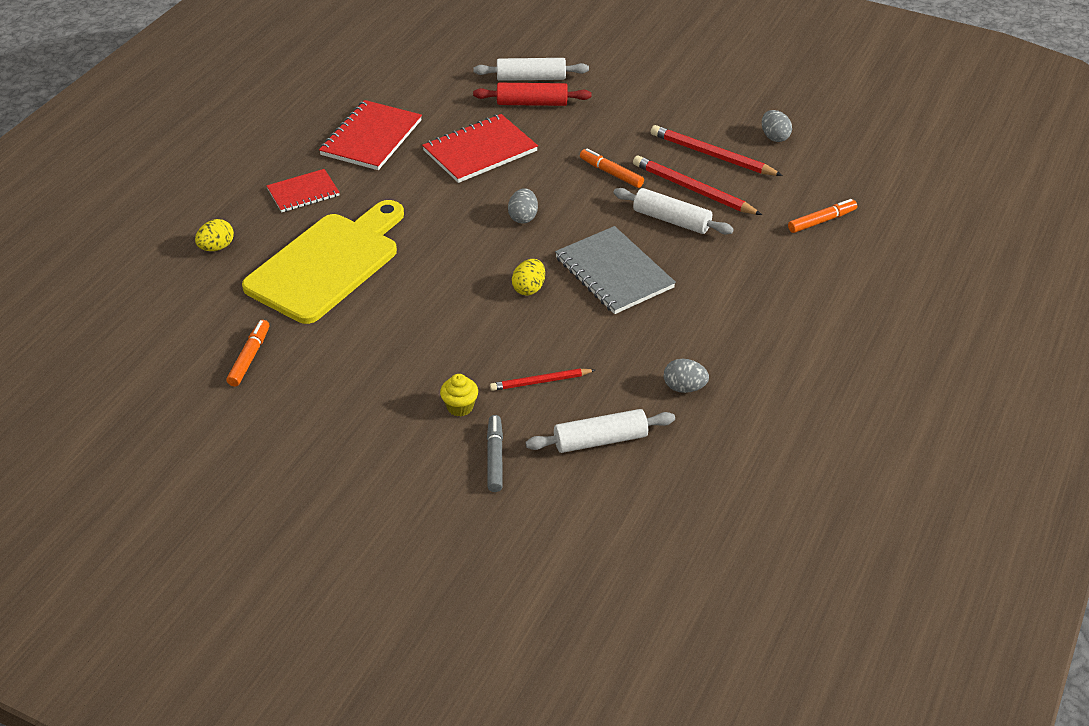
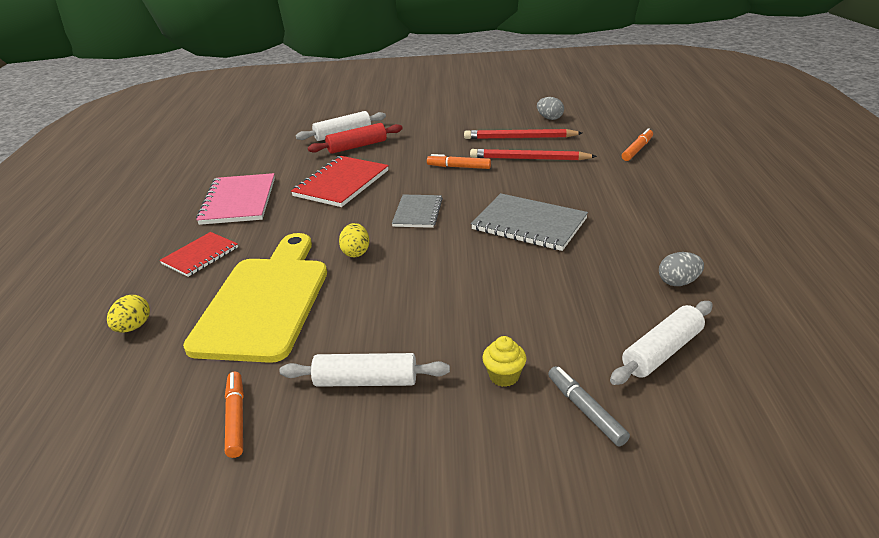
camera: 25 degrees left, 10 degrees down
(371, 138) = (239, 201): red notebook -> pink notebook
(523, 217) = (417, 212): grey egg -> grey notebook
(529, 288) = (471, 258): yellow egg -> yellow egg (356, 252)
(540, 382) = (556, 324): red pencil -> none
(671, 220) = (535, 180): white rolling pin -> white rolling pin (366, 381)

